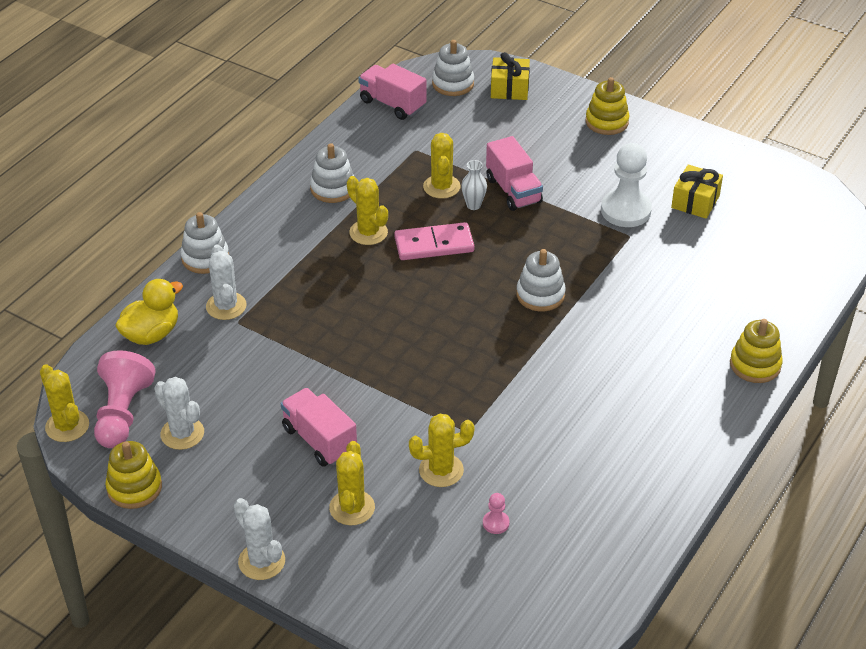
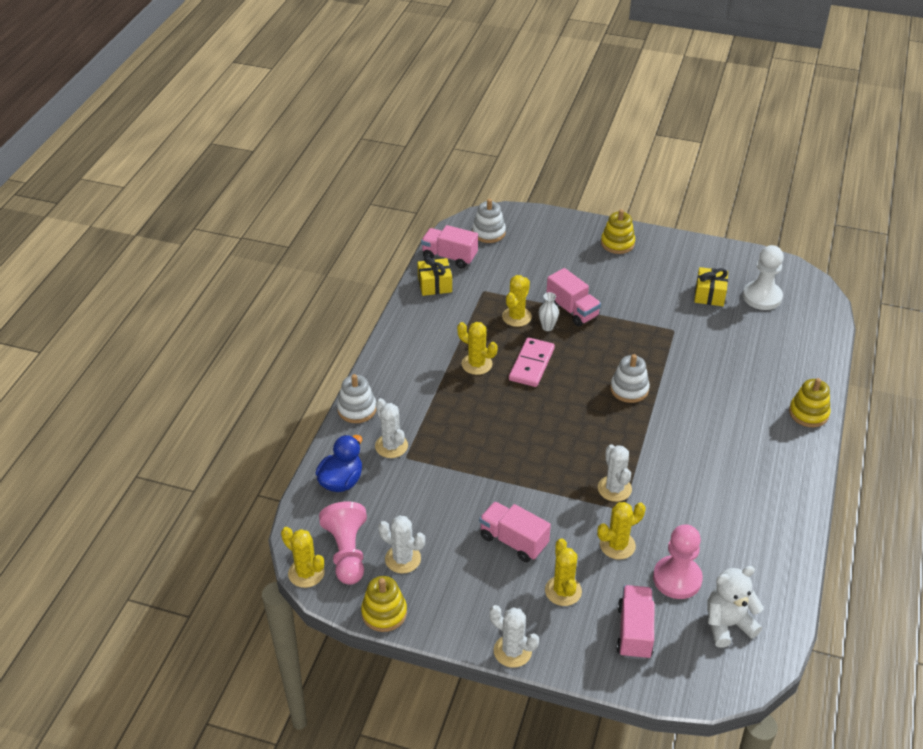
camera: 15 degrees left, 0 degrees up
(151, 334) = (341, 481): yellow duck -> blue duck
(333, 188) = (433, 333): white stacking toy -> none
(415, 571) = (634, 632): none -> pink truck
(434, 244) = (531, 364): pink domino -> pink domino turned 45 degrees counterclockwise
(441, 187) = (516, 317): yellow cactus -> yellow cactus turned 45 degrees clockwise
(468, 405) = (614, 489): none -> white cactus
(496, 523) = (677, 579): pink pawn -> pink pawn, size x2.28
(509, 89) = (533, 229): yellow gift -> yellow gift (435, 285)
(533, 588) = (727, 624): none -> white teddy bear
(626, 210) = (662, 310): white pawn -> white pawn (762, 297)

